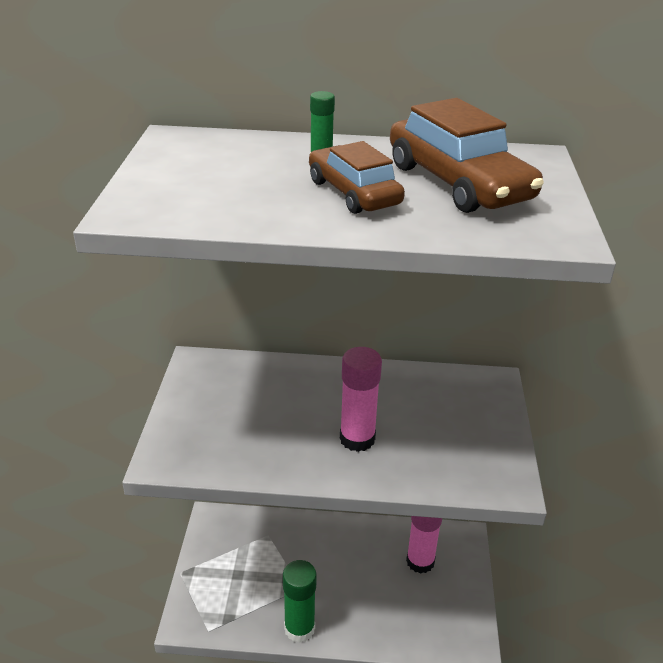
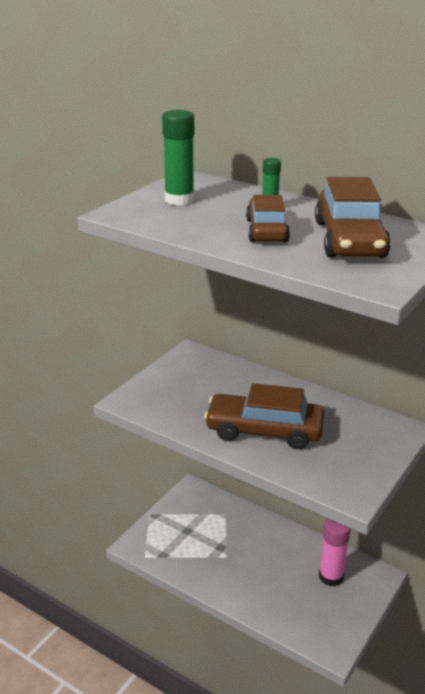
camera: 30 degrees right, 5 degrees down
(299, 628) = (208, 582): green glue stick -> green glue stick (179, 200)
(357, 439) = (264, 431): pink glue stick -> brown car

